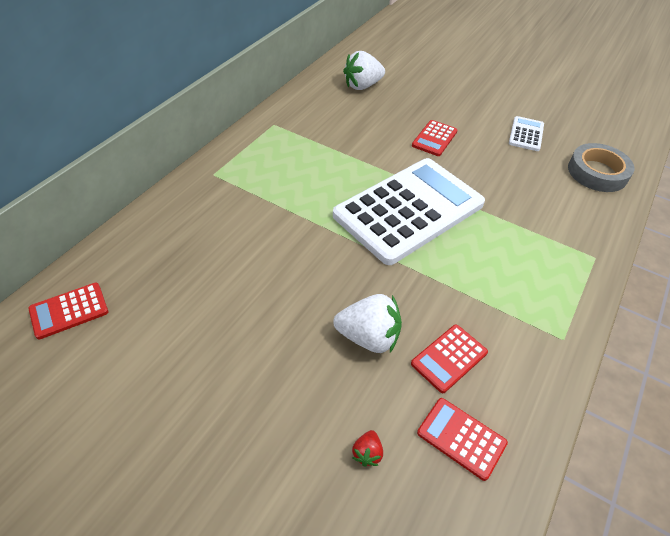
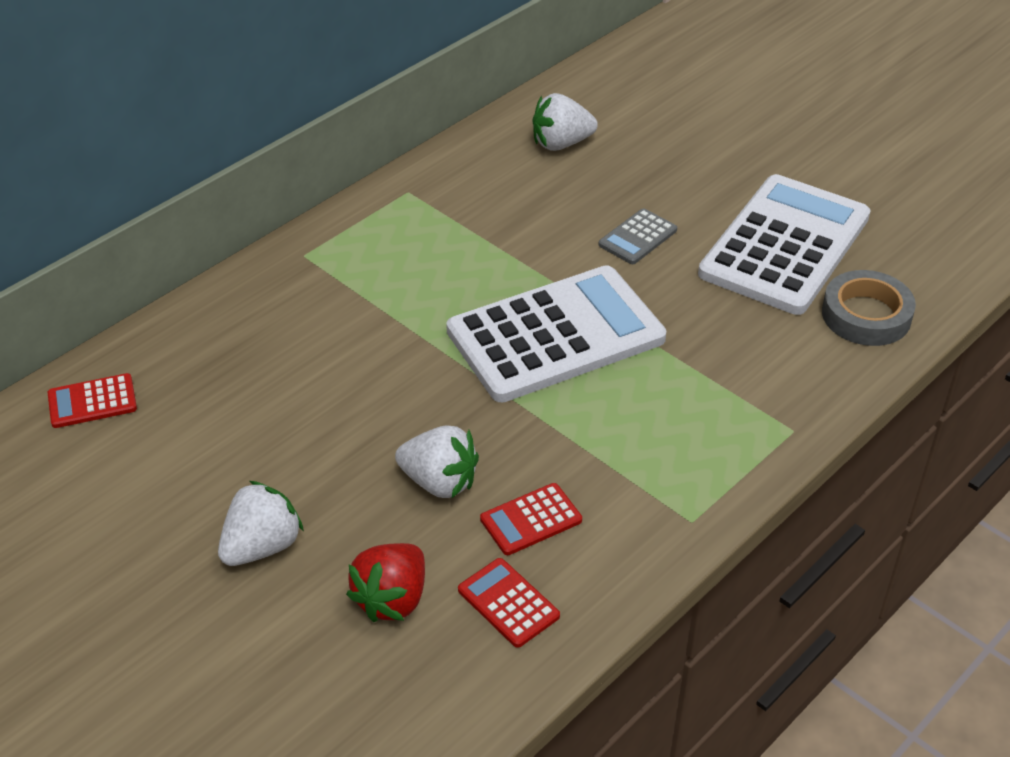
camera: 15 degrees right, 5 degrees down
(242, 422) = (262, 546): none -> white strawberry
(367, 453) = (392, 599): red strawberry -> red strawberry, size x2.14
(434, 138) = (638, 237): red calculator -> grey calculator
(526, 134) = (784, 245): white calculator -> white calculator, size x2.43

